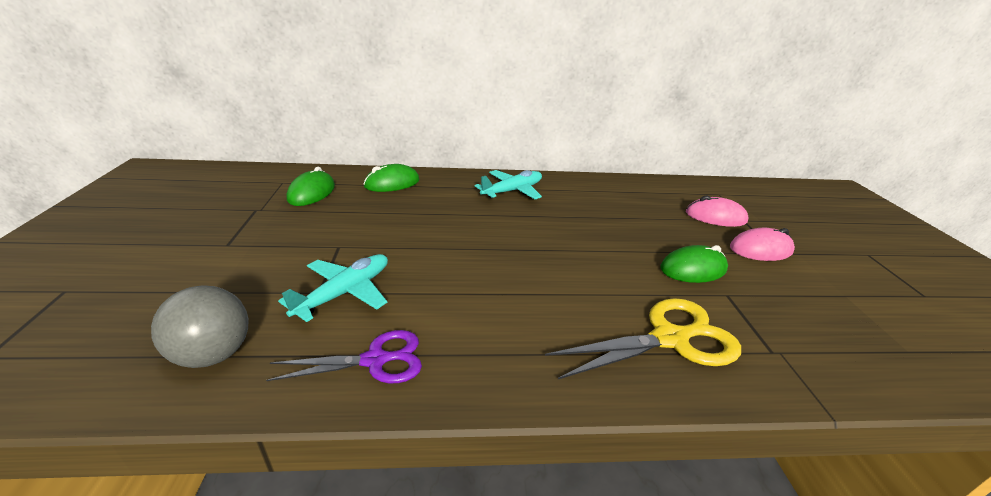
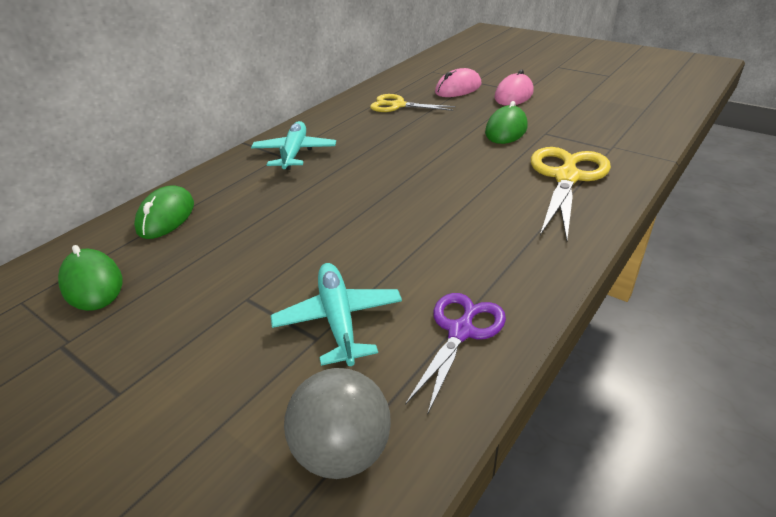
camera: 45 degrees left, 5 degrees up
(639, 202) = (398, 105): none -> yellow scissors

